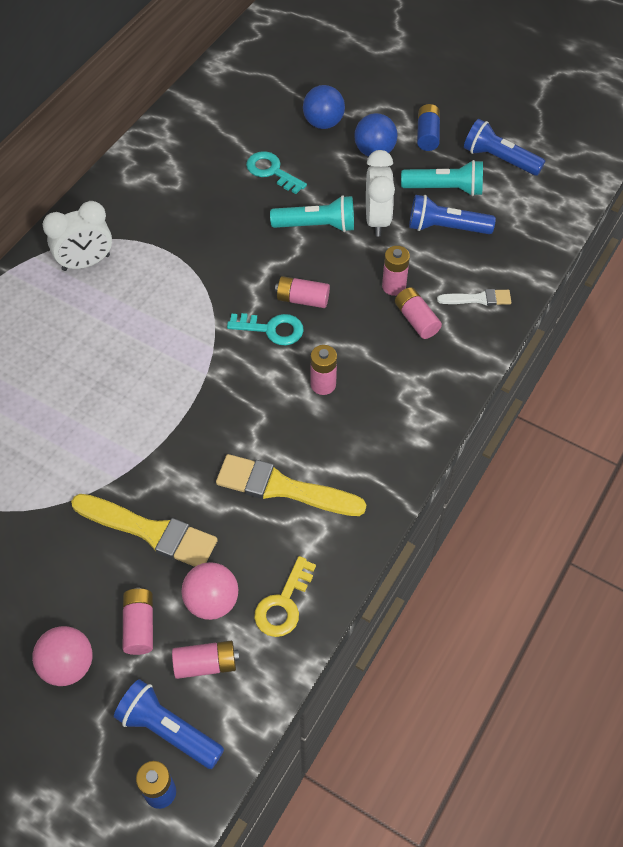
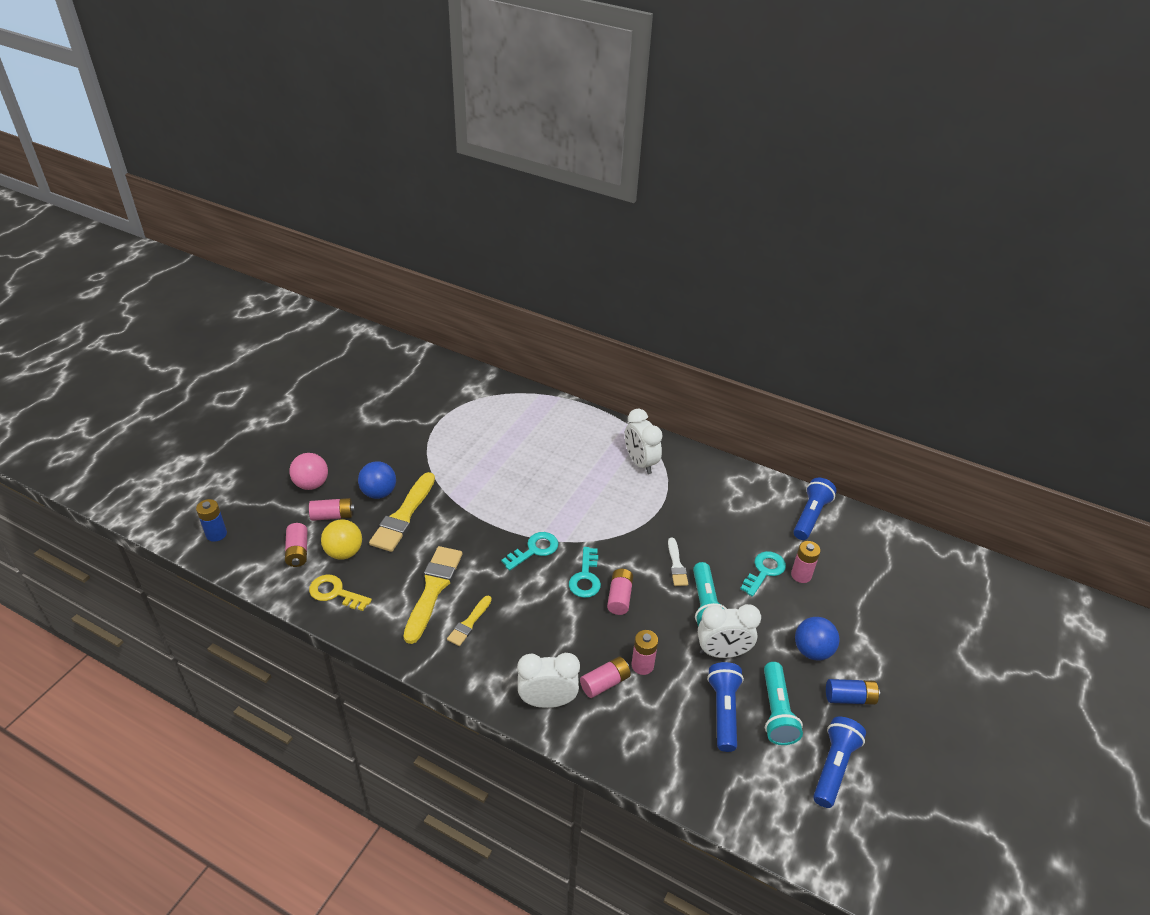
camera: 85 degrees right, 15 degrees down
(168, 730) = (256, 535): blue flashlight -> blue flashlight (810, 516)
(212, 601) = (344, 552): pink ball -> yellow ball
(225, 379) = (534, 550): none -> turquoise key
(323, 123) = (838, 608): blue ball -> blue ball (379, 493)
(323, 384) = (530, 613): pink battery -> pink battery (801, 575)
(336, 447) = (469, 623): none -> yellow brush
(440, 371) = (547, 701): none -> white clock
(478, 299) = (635, 737): white brush -> white brush (676, 565)

